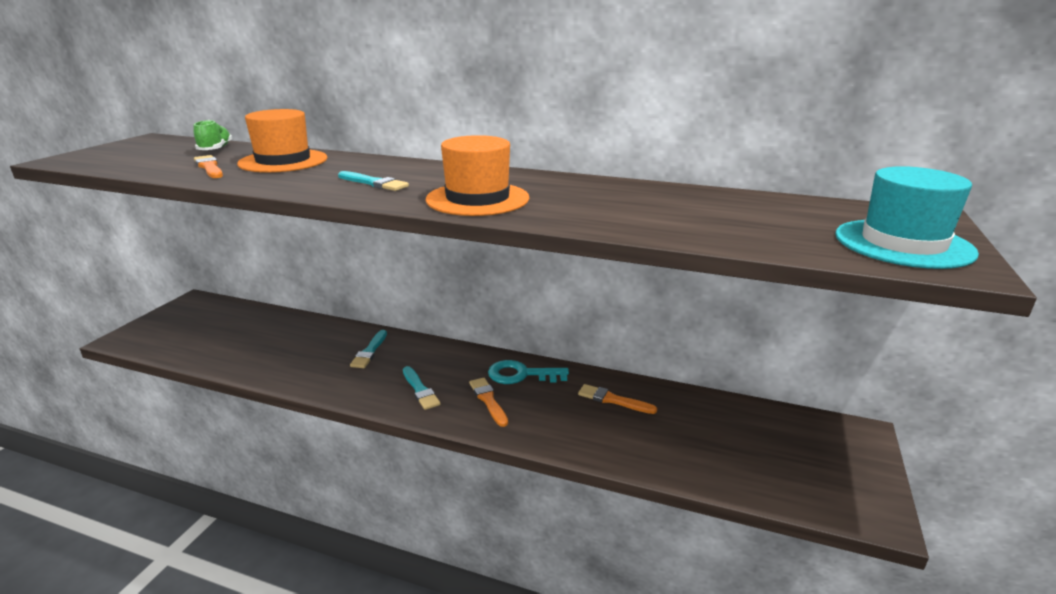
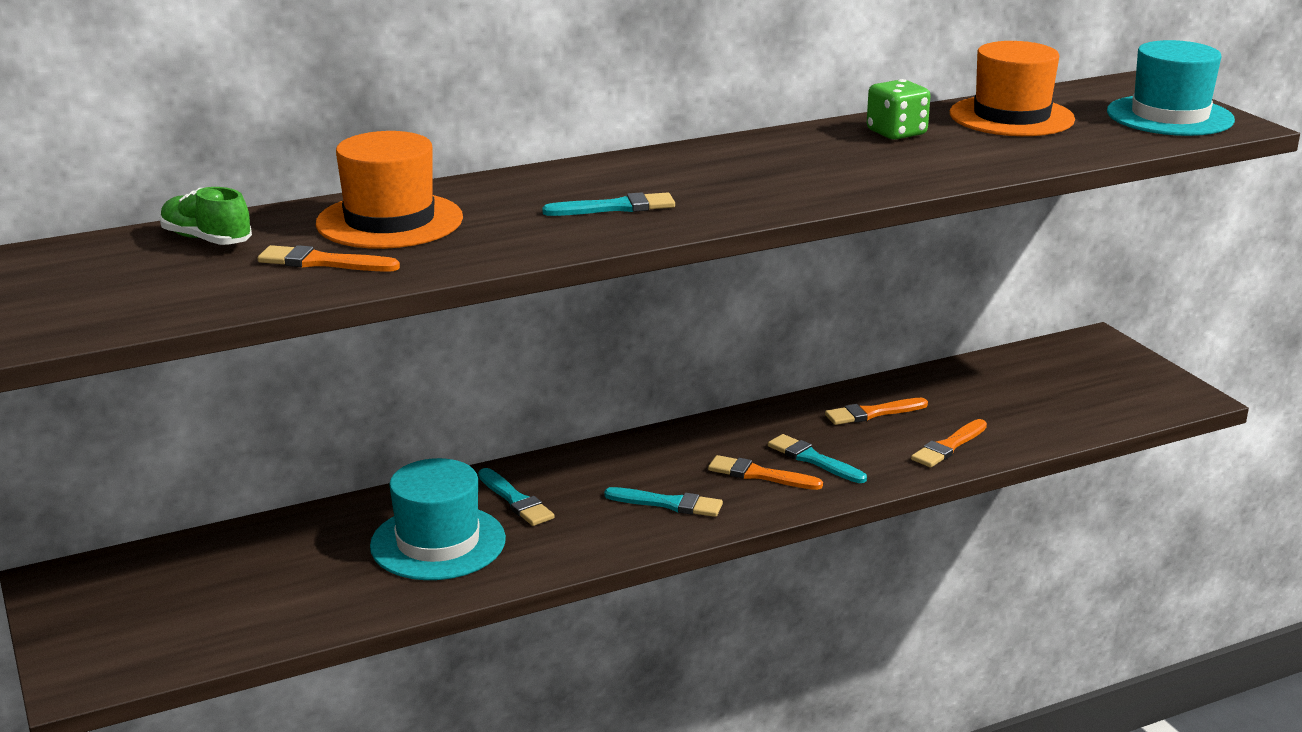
camera: 45 degrees left, 0 degrees up
(308, 353) = (438, 543): none -> turquoise hat
(477, 199) = (780, 187): orange hat -> orange hat (1011, 117)
(521, 374) = (742, 435): turquoise key -> none
(530, 408) = (813, 459): none -> turquoise brush
(621, 445) = (948, 446): none -> orange brush
(637, 194) = (896, 133): none -> green dice

